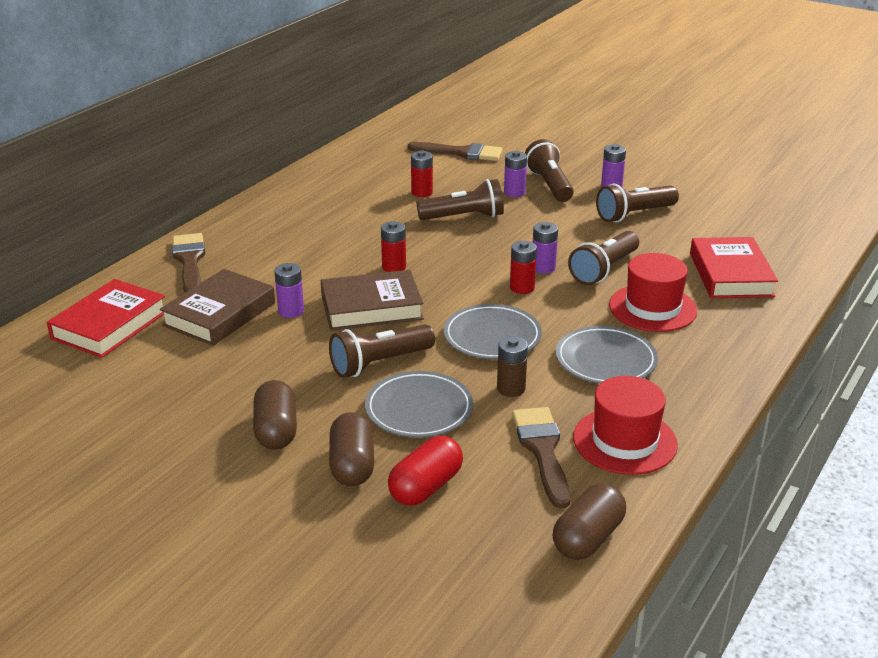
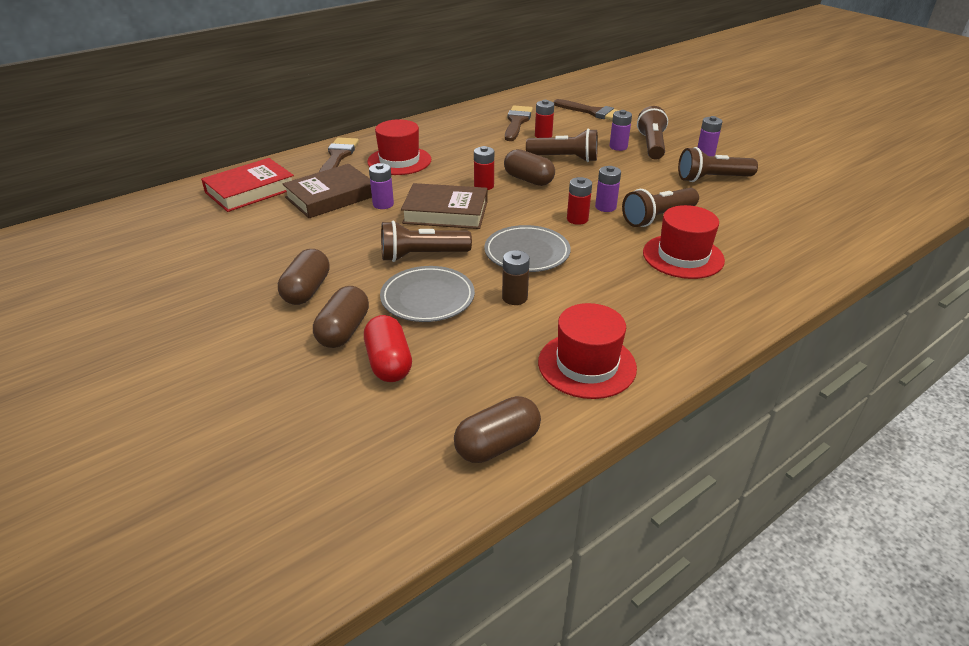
camera: 20 degrees right, 5 degrees up
(271, 253) = (399, 161): none -> red hat
(425, 487) = (388, 363): red capsule -> red capsule turned 75 degrees counterclockwise
(439, 250) = (528, 180): none -> brown capsule
(542, 450) = (507, 356): brown brush -> brown brush (517, 122)
(605, 360) = (613, 291): grey plate -> none
(731, 275) = (774, 242): red book -> none

